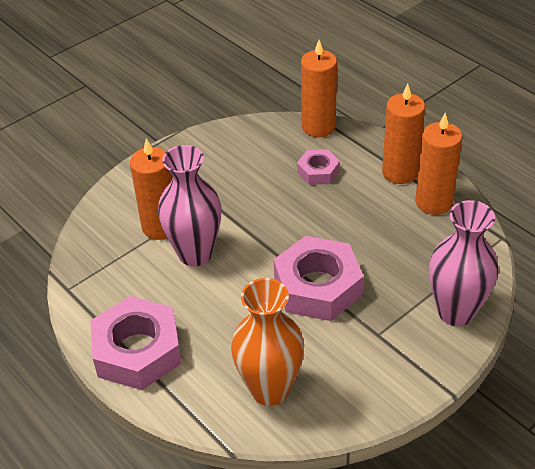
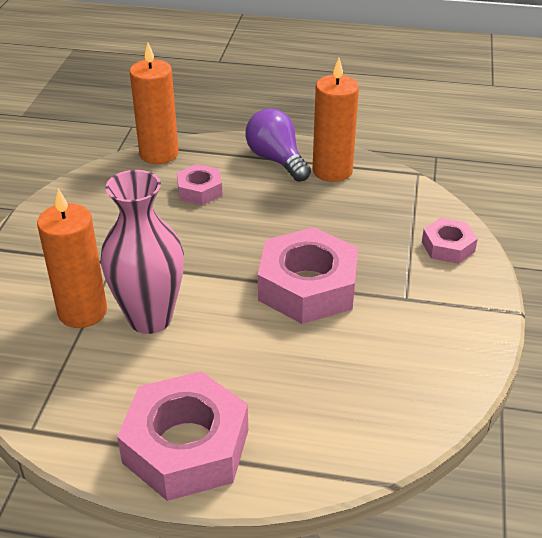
camera: 40 degrees left, 5 degrees down
(270, 389) = (364, 402): orange vase -> none
(399, 172) = (276, 160): orange candle -> purple light bulb
(456, 312) = (448, 246): pink vase -> pink nut

